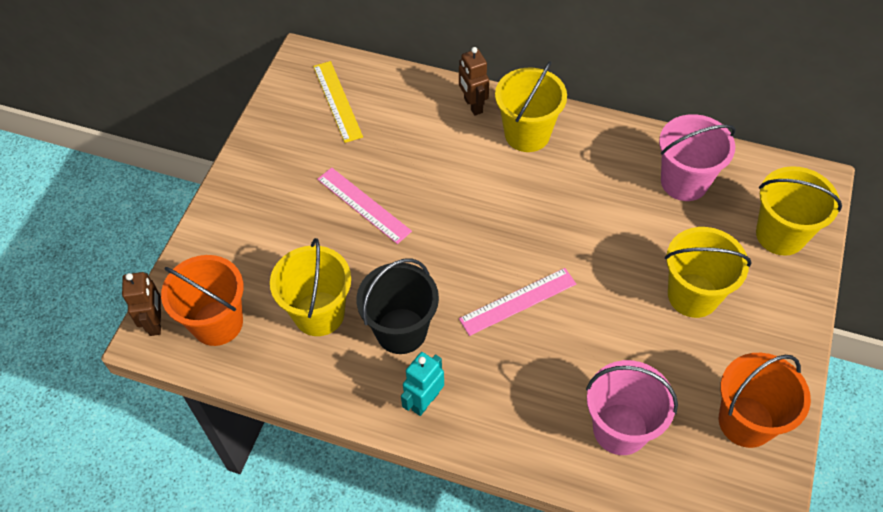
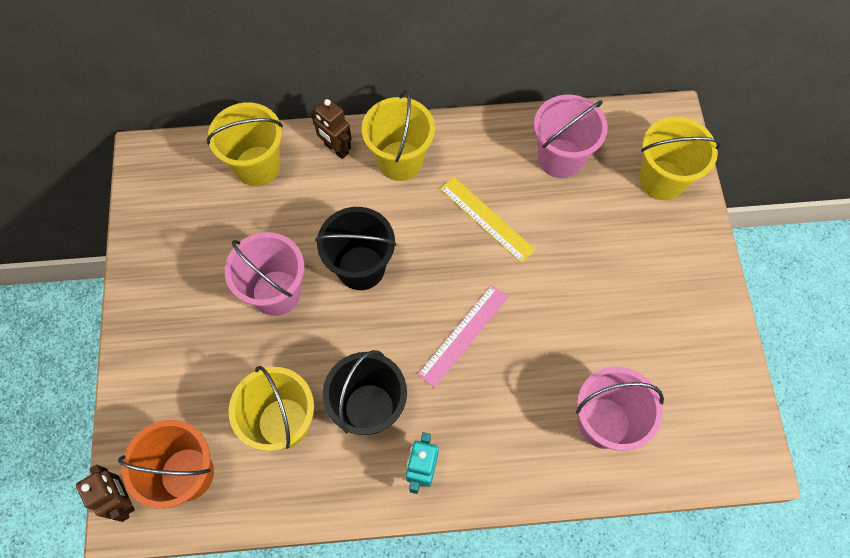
camera: 25 degrees left, 10 degrees up
(337, 101) = (200, 191): yellow ruler -> yellow ruler (486, 219)
(363, 205) = (276, 292): pink ruler -> pink bucket
(449, 211) = (361, 268): none -> black bucket
(693, 295) = (612, 268): yellow bucket -> yellow bucket (257, 166)
(746, 421) = (704, 370): orange bucket -> none

